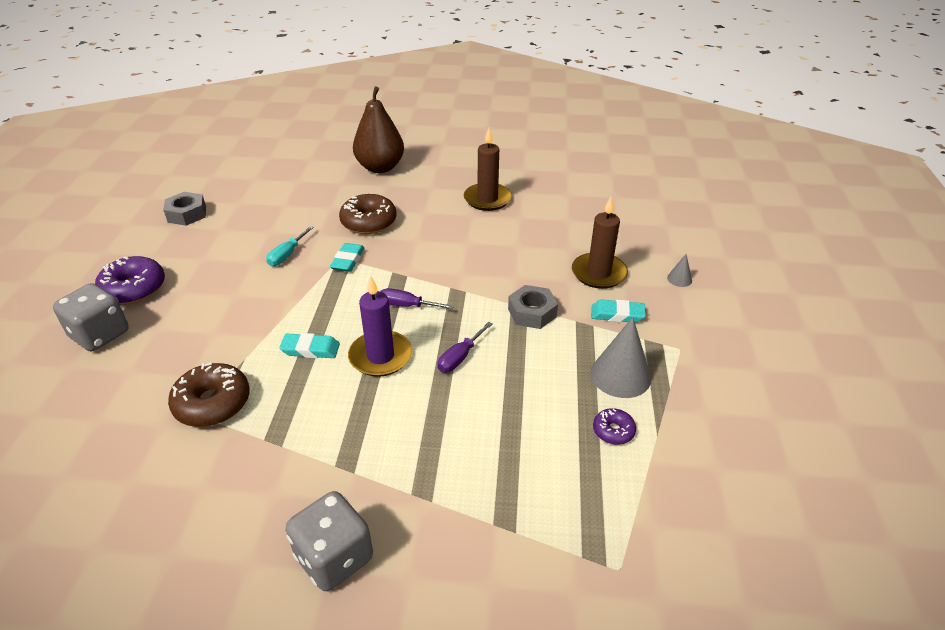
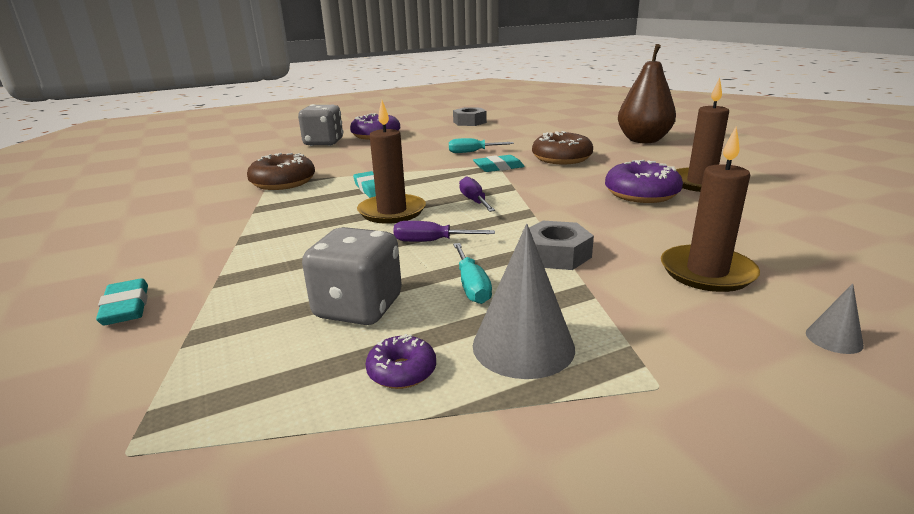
camera: 60 degrees right, 15 degrees down
(334, 557) = (129, 267): grey dice -> grey dice (358, 308)
(380, 356) = (392, 212): purple candle -> brown candle
(479, 230) = (641, 194): none -> purple donut
(542, 366) = (471, 286): none -> turquoise screwdriver
(617, 314) = (647, 308): turquoise eraser -> turquoise eraser (126, 307)

